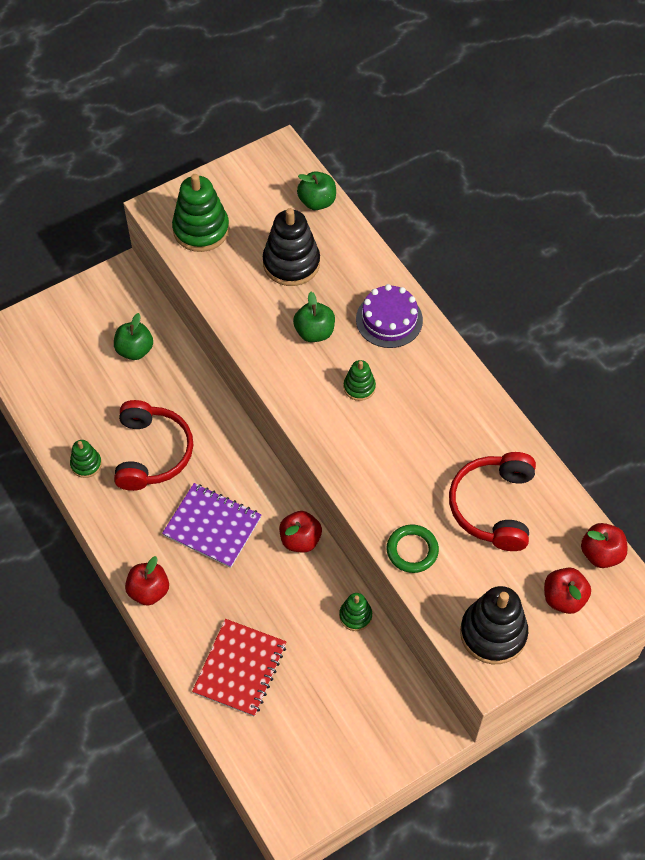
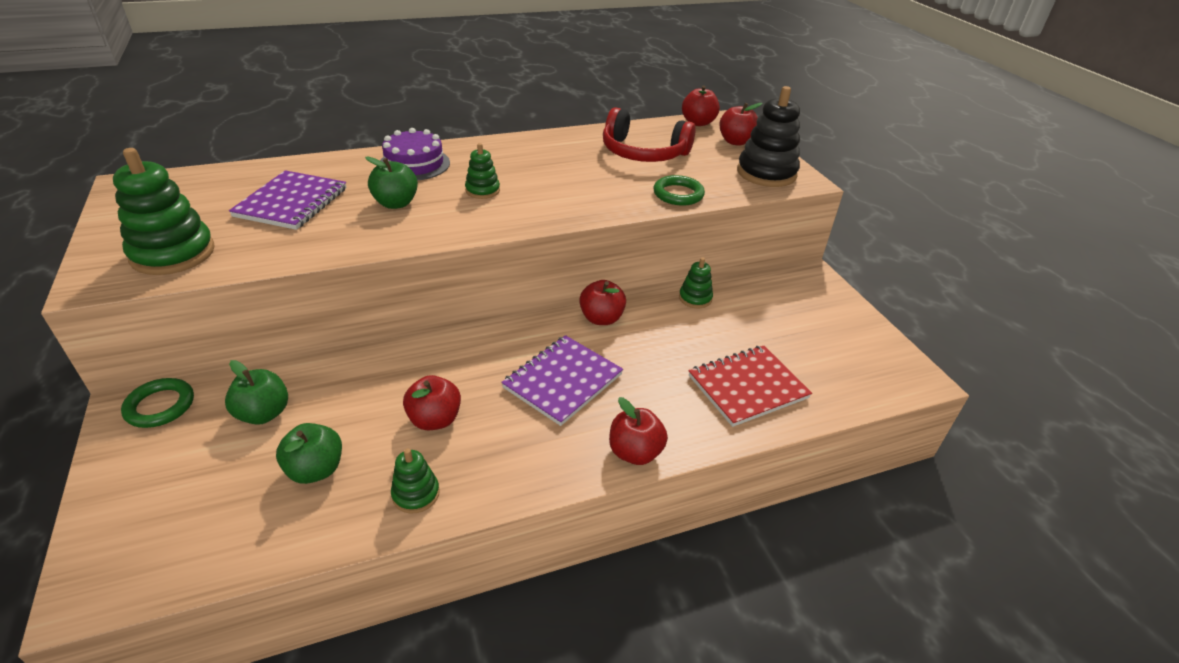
camera: 80 degrees left, 20 degrees down
(128, 290) = (160, 406): none -> green ring
(152, 453) = (435, 419): red headphones -> red apple
(240, 668) = (747, 387): red notebook -> red notebook turned 60 degrees counterclockwise
(291, 263) = (292, 202): black stacking toy -> purple notebook
(317, 202) = (226, 176): green apple -> green apple (316, 469)

